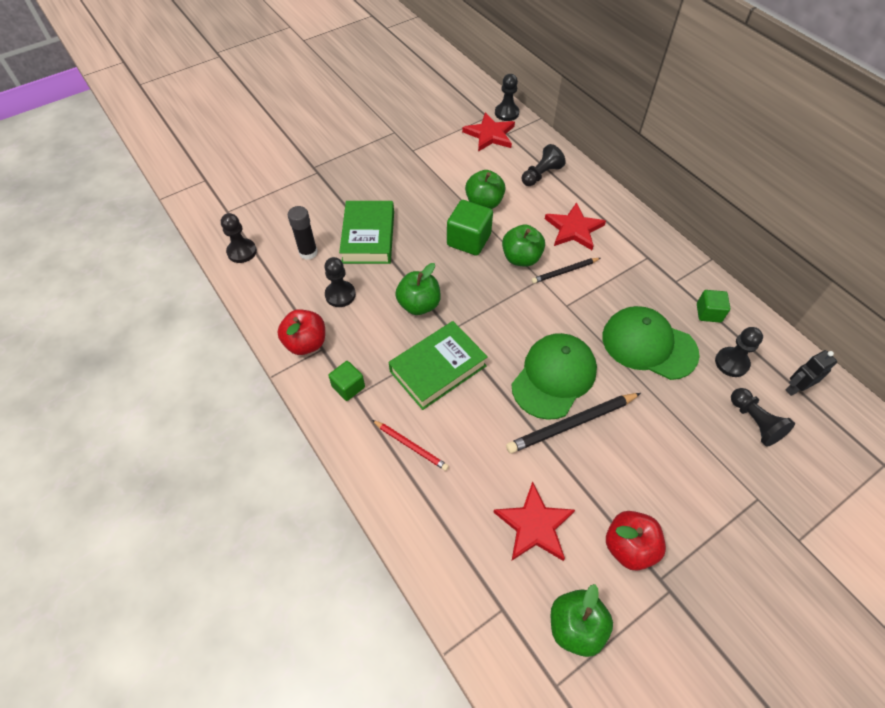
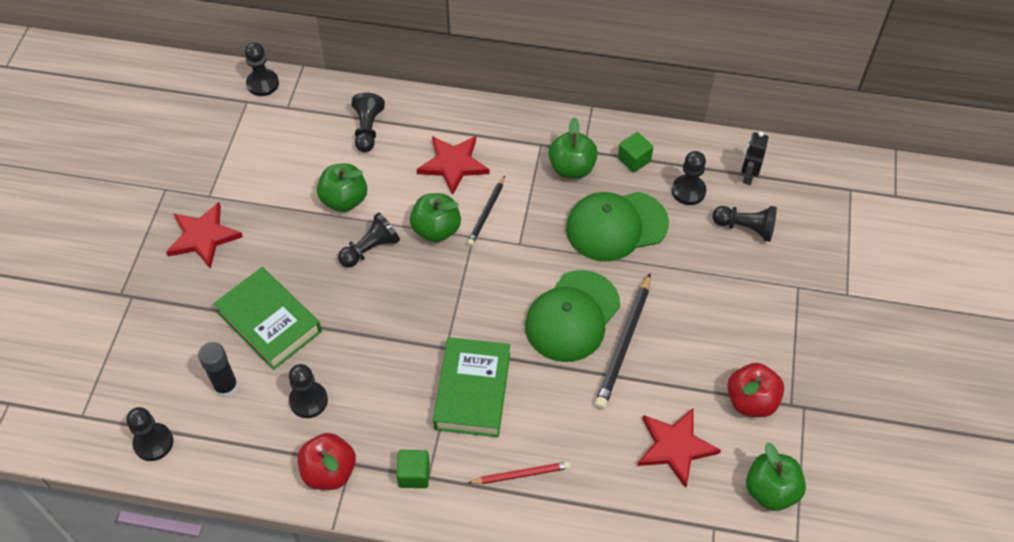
camera: 45 degrees left, 0 degrees up
(419, 305) = (393, 348): green apple -> green apple (572, 168)
(469, 240) = (370, 249): green cube -> black pawn
(490, 134) = (271, 121): red star -> red star (203, 237)
(554, 377) = (572, 316): green cap -> green cap turned 135 degrees counterclockwise

